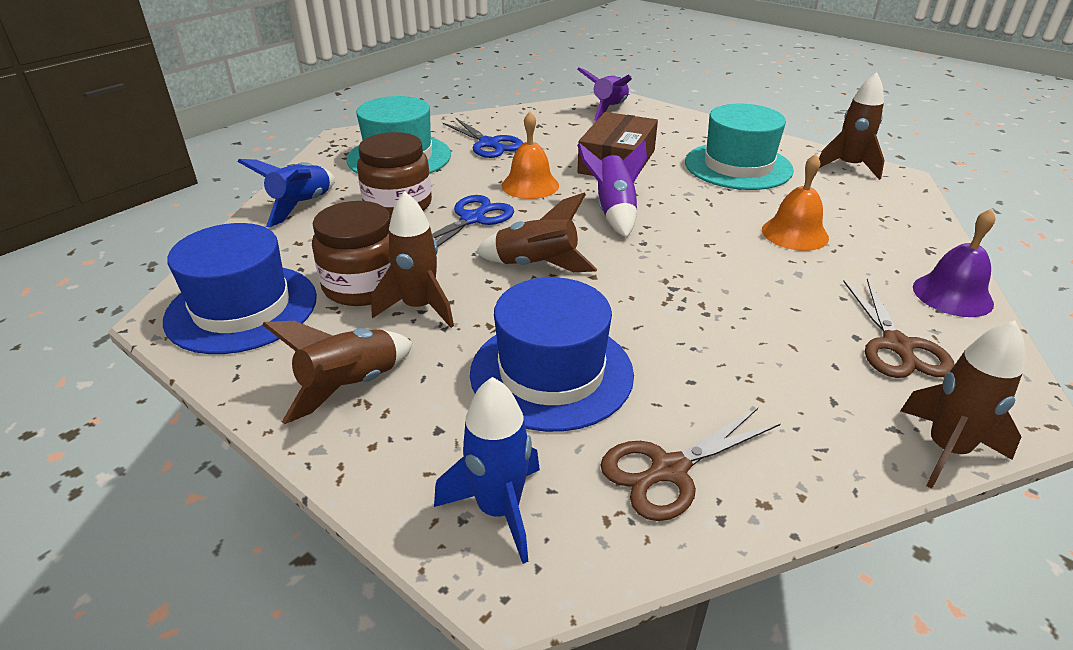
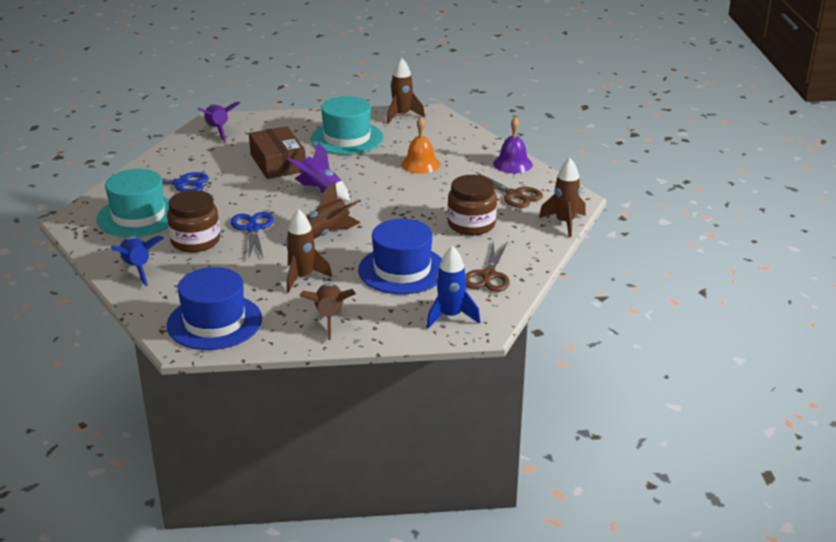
camera: 45 degrees left, 5 degrees down
(363, 285) = (256, 283): brown jar -> brown jar (471, 224)
(530, 185) = (252, 197): orange bell -> none

